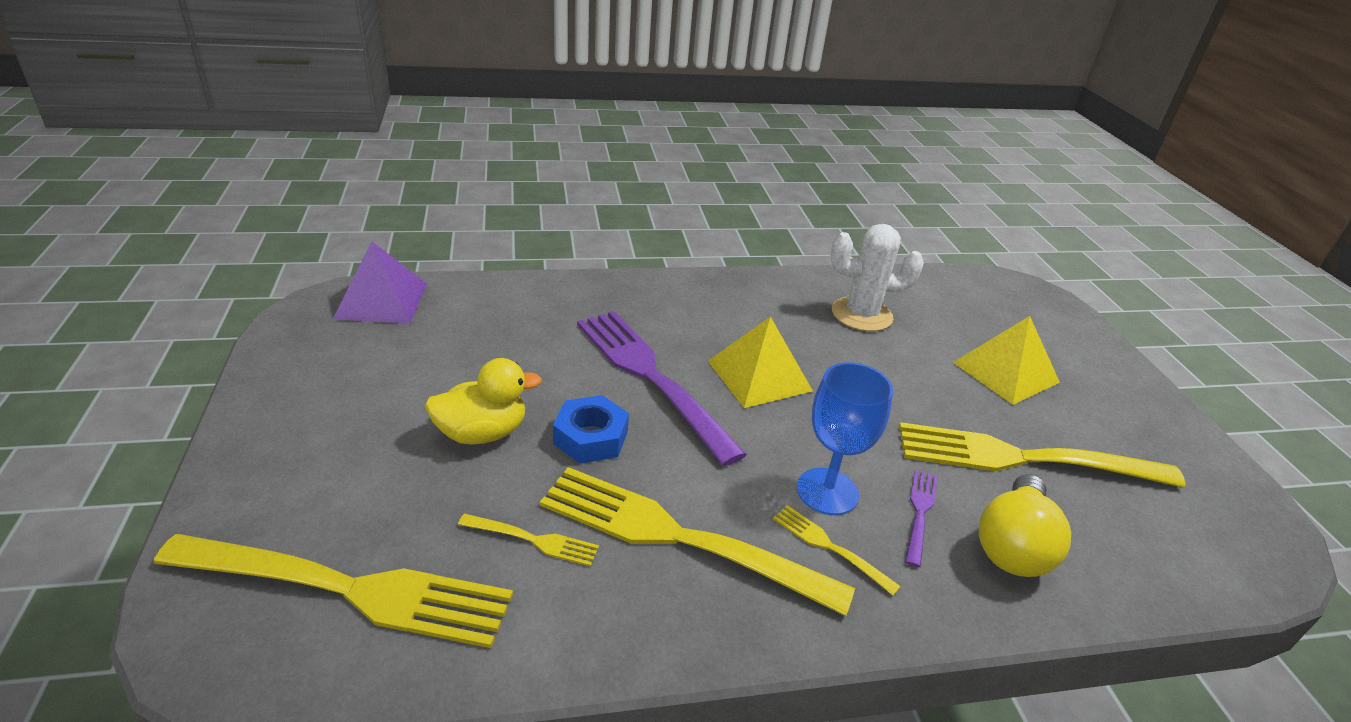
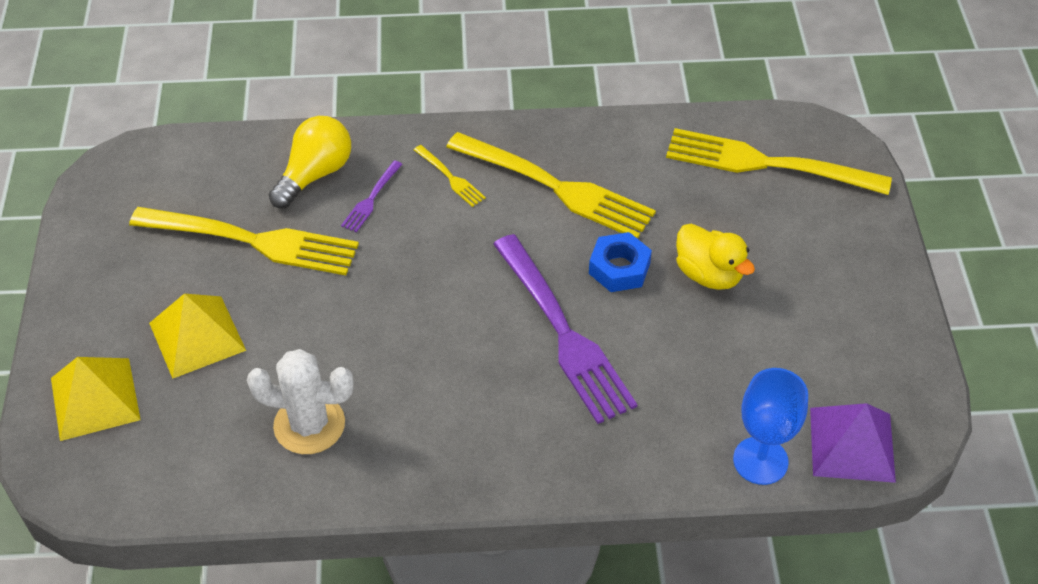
camera: 170 degrees left, 15 degrees up
(482, 433) = (708, 274): yellow duck -> yellow duck turned 120 degrees counterclockwise
(533, 540) = (656, 189): yellow fork -> none
(759, 376) = (457, 334): yellow pyramid -> yellow pyramid (95, 398)
(827, 491) = (436, 217): blue goblet -> blue goblet (760, 460)

